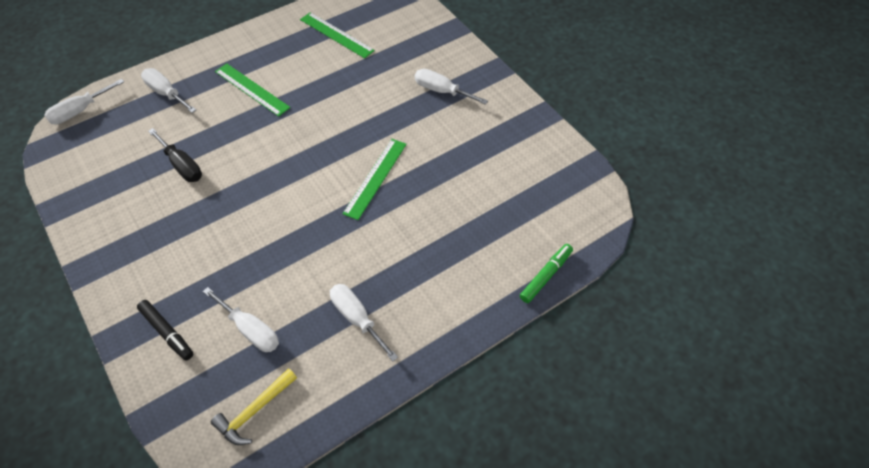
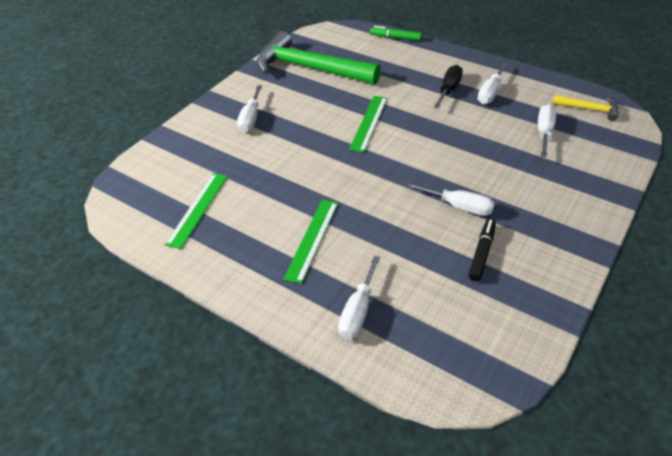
camera: 110 degrees left, 10 degrees down
(80, 111) = (437, 385): white screwdriver -> white screwdriver (459, 206)
(167, 332) = (588, 170): black marker -> black marker (482, 253)
(182, 165) = (442, 243): black screwdriver -> black screwdriver (448, 89)
(375, 178) = (369, 123): green ruler -> green ruler turned 75 degrees counterclockwise
(513, 162) = (309, 68): none -> green hammer

